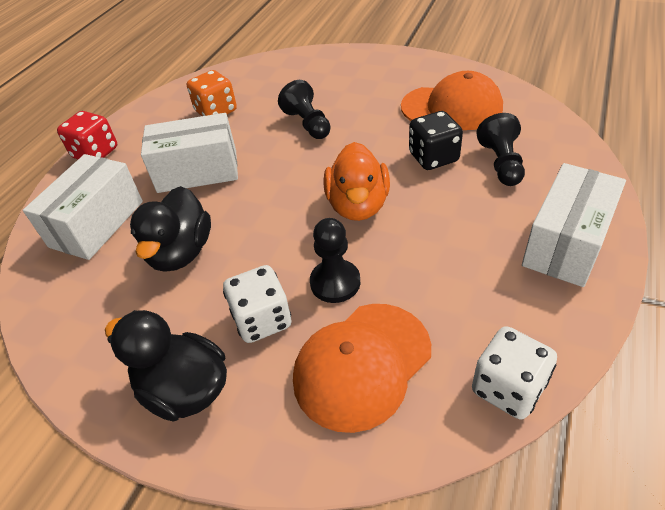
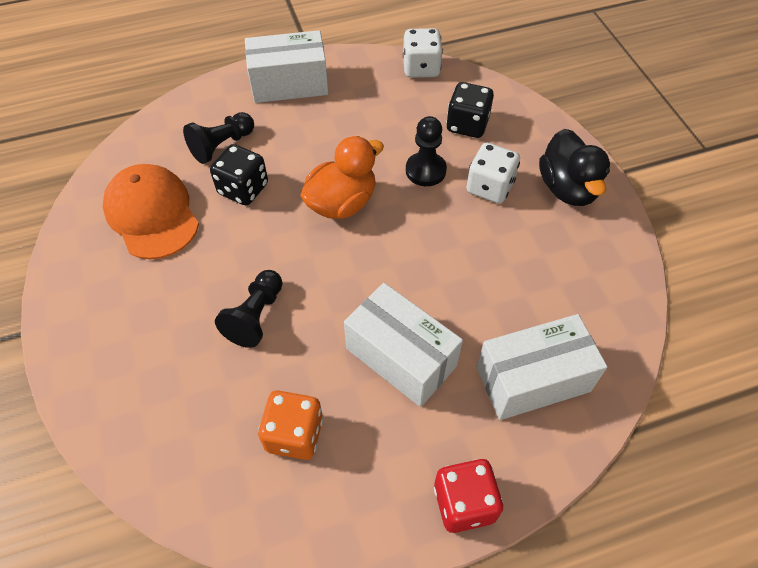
camera: 135 degrees left, 10 degrees up
(181, 252) = (492, 281): black duck -> none
(362, 364) = (467, 125): orange cap -> black dice

